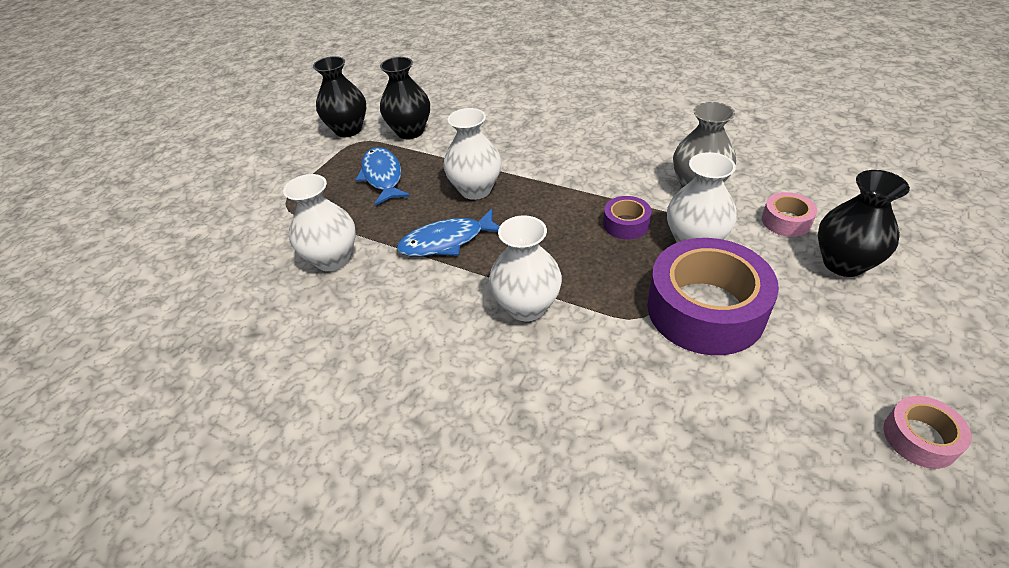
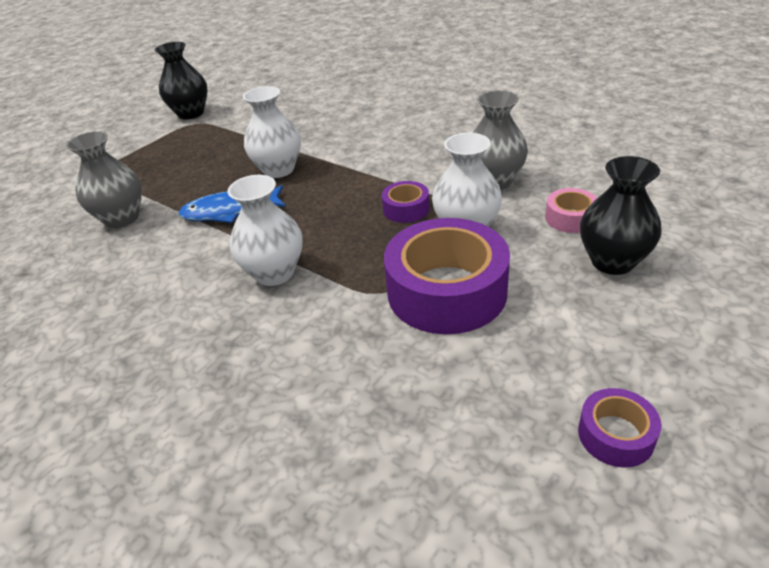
camera: 10 degrees right, 5 degrees down
(332, 259) = (122, 218): white vase -> grey vase
(382, 176) = (201, 153): blue fish -> none
(410, 131) = (244, 118): black vase -> none
(920, 438) = (615, 435): pink tape -> purple tape

